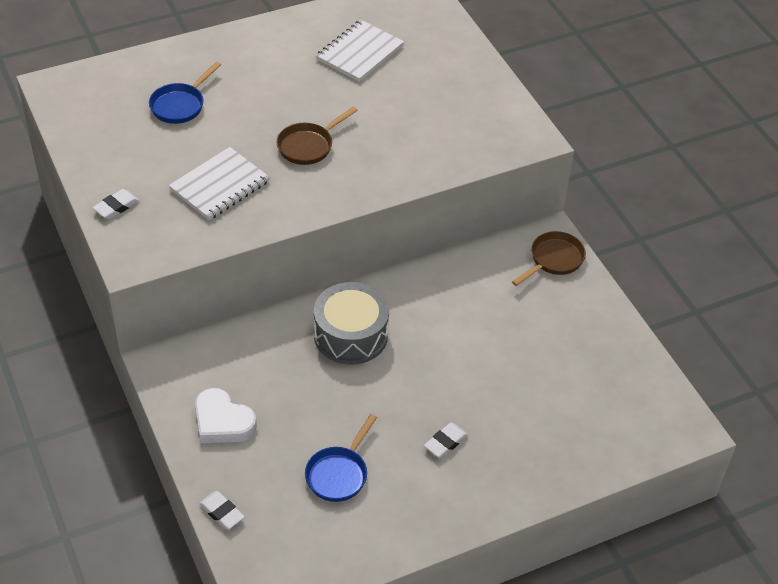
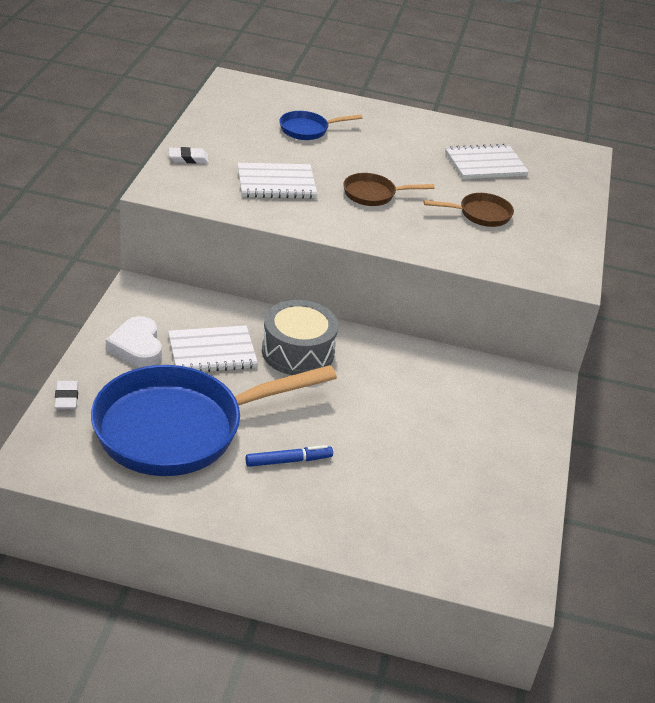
camera: 35 degrees right, 10 degrees down
(286, 383) = (212, 352): none -> white notebook
(339, 474) = (179, 428): blue pan -> blue pan, size x2.35
(445, 442) = (288, 461): white eraser -> blue marker
(553, 260) = (529, 399): brown pan -> brown pan (480, 214)

